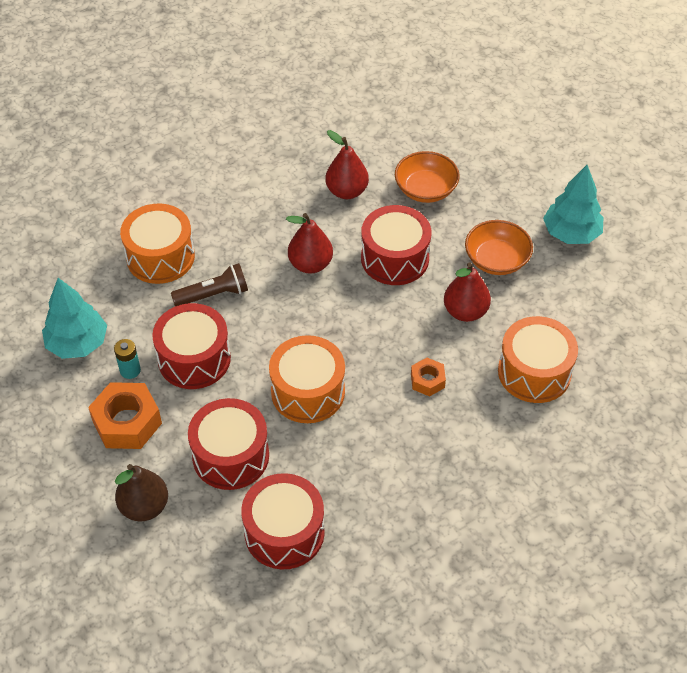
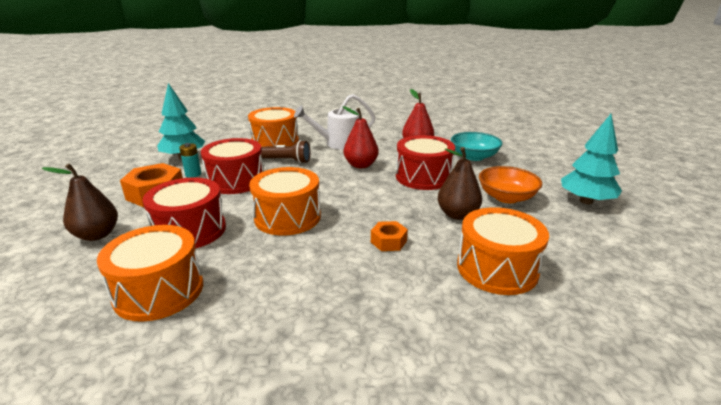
camera: 30 degrees right, 25 degrees down
(247, 226) = (339, 143): none -> white watering can
(284, 532) = (159, 291): red drum -> orange drum
(425, 189) = (474, 156): orange bowl -> turquoise bowl
(465, 311) = (457, 215): red pear -> brown pear

